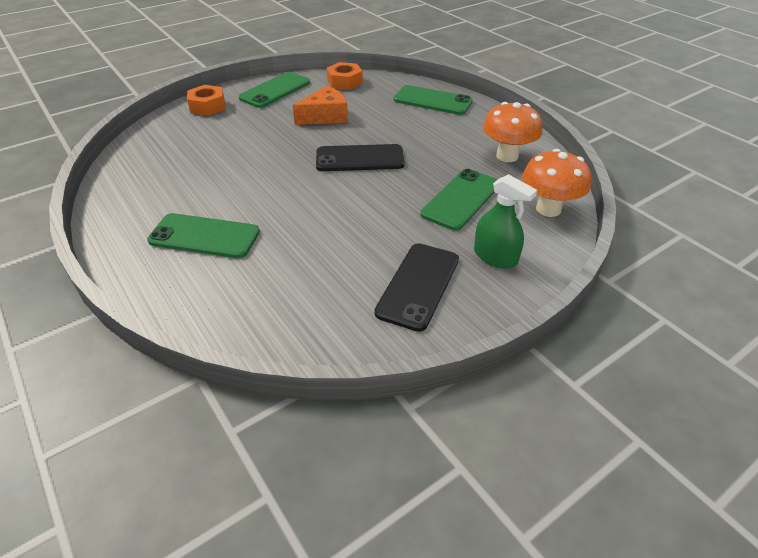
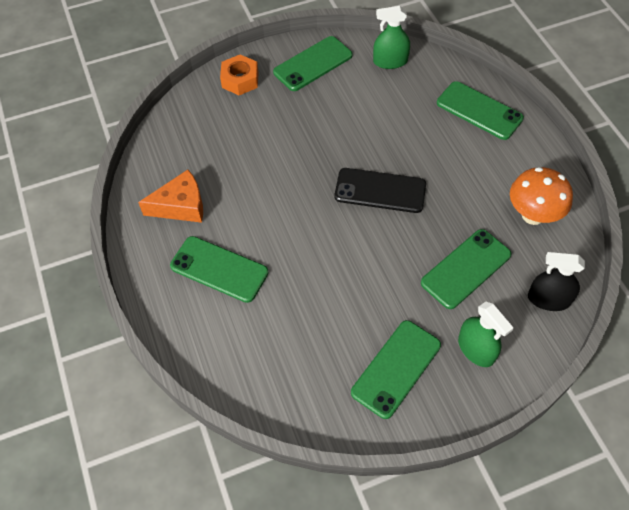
camera: 15 degrees right, 15 degrees up
(325, 116) = (358, 117): orange cheese -> orange cheese (181, 206)
(345, 82) = (390, 61): orange nut -> green spray bottle
(418, 285) = (396, 368): black phone -> green phone
(548, 209) = (548, 299): orange mushroom -> black spray bottle

